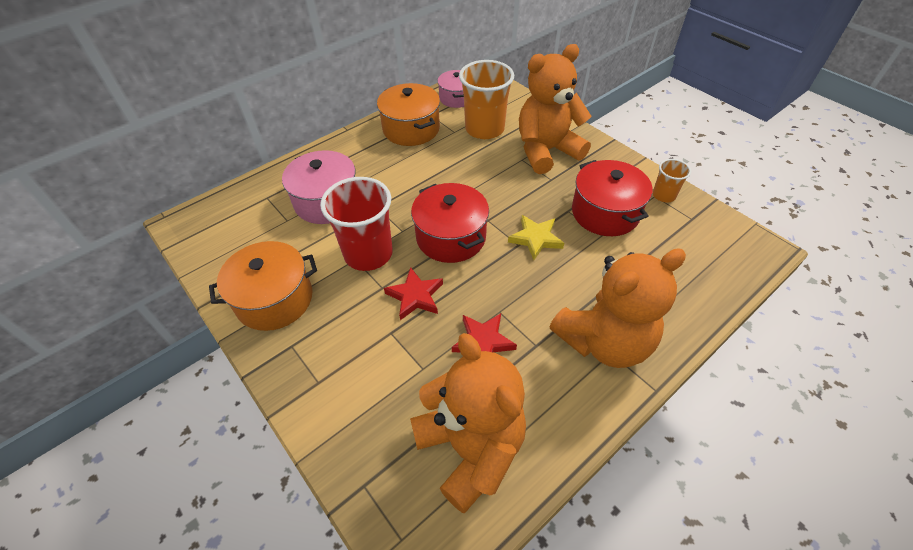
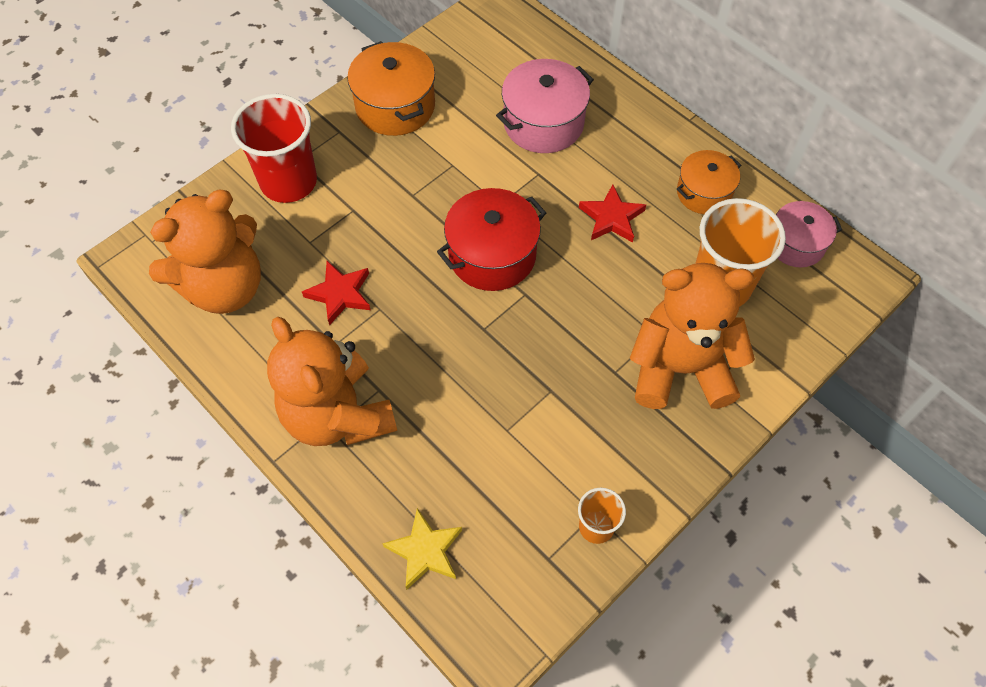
camera: 85 degrees right, 10 degrees up
(368, 254) = (461, 176): red cup -> red cup (288, 182)
(411, 129) = (704, 193): orange pot -> orange pot, size x0.66
(415, 296) = (400, 227): red star -> red star (611, 218)
(535, 239) = (495, 349): yellow star -> yellow star (425, 551)
(546, 151) = (680, 368): orange teddy bear -> orange teddy bear turned 60 degrees counterclockwise
(605, 212) = (551, 438): red pot -> none

